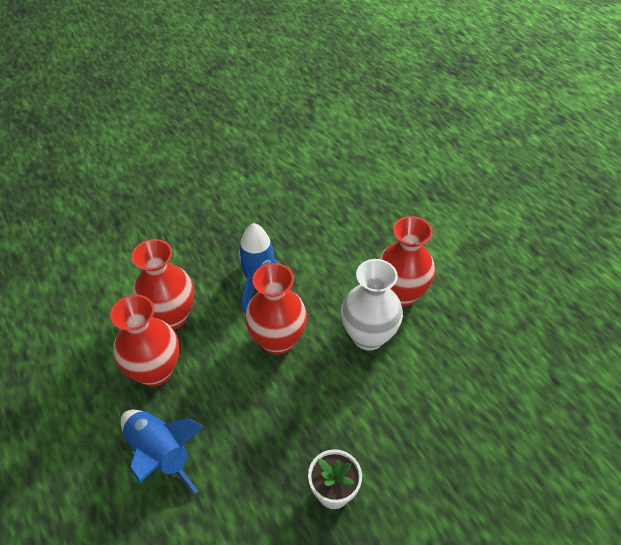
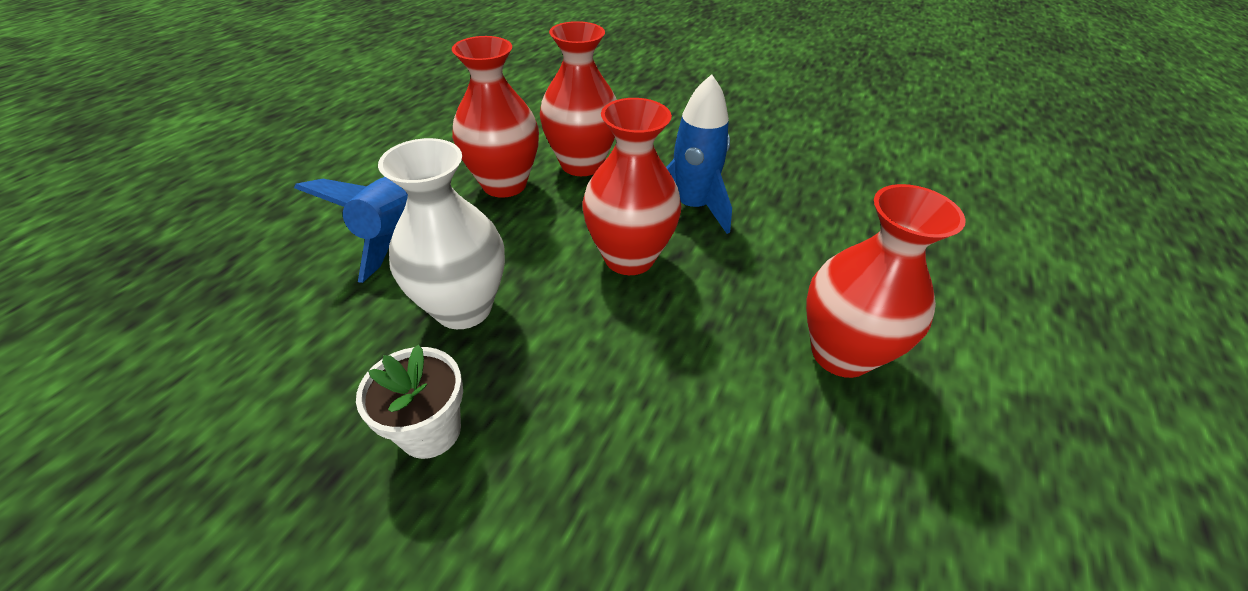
camera: 55 degrees right, 5 degrees down
(368, 336) = (726, 348): white vase -> white vase (463, 308)

